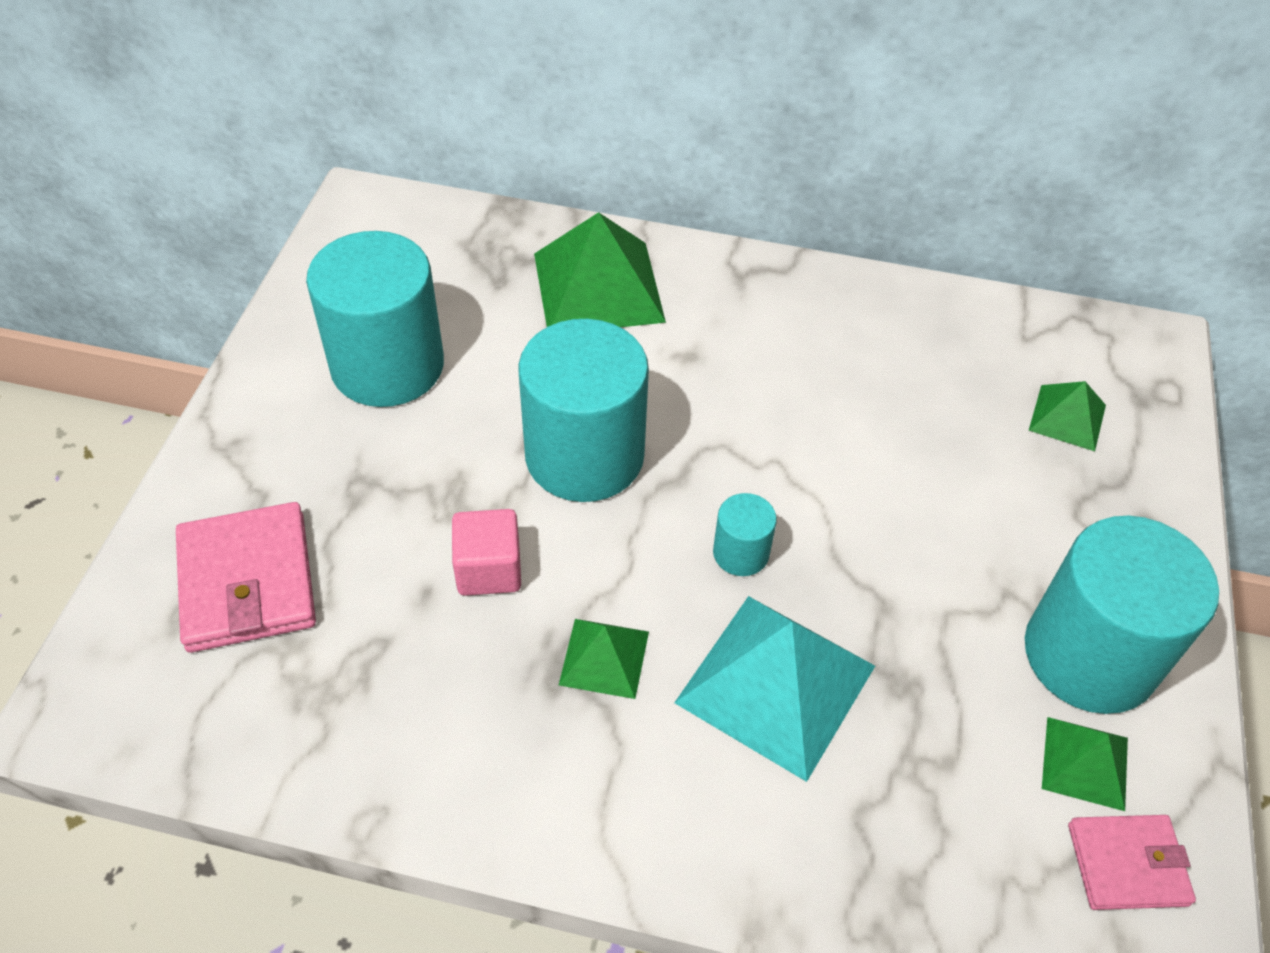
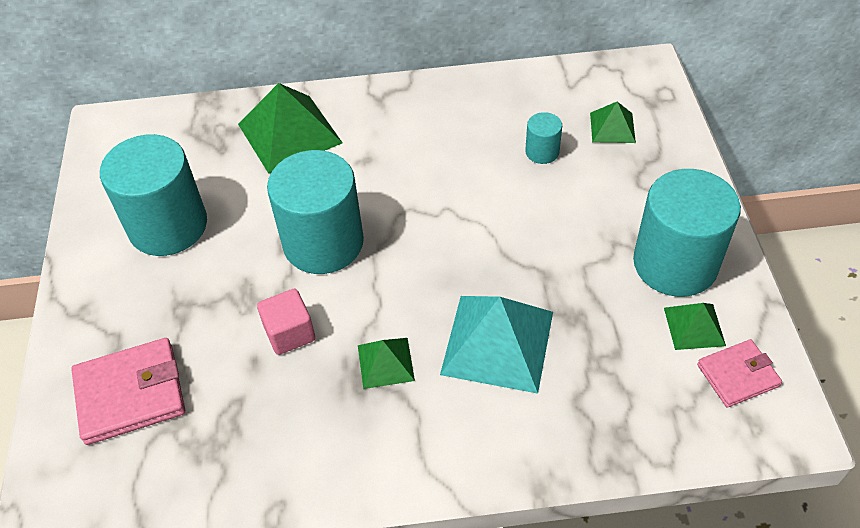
camera: 15 degrees left, 0 degrees up
(247, 582) = (130, 394): pink wallet -> pink wallet turned 75 degrees counterclockwise
(741, 553) = (446, 271): turquoise cylinder -> turquoise cylinder (542, 152)

